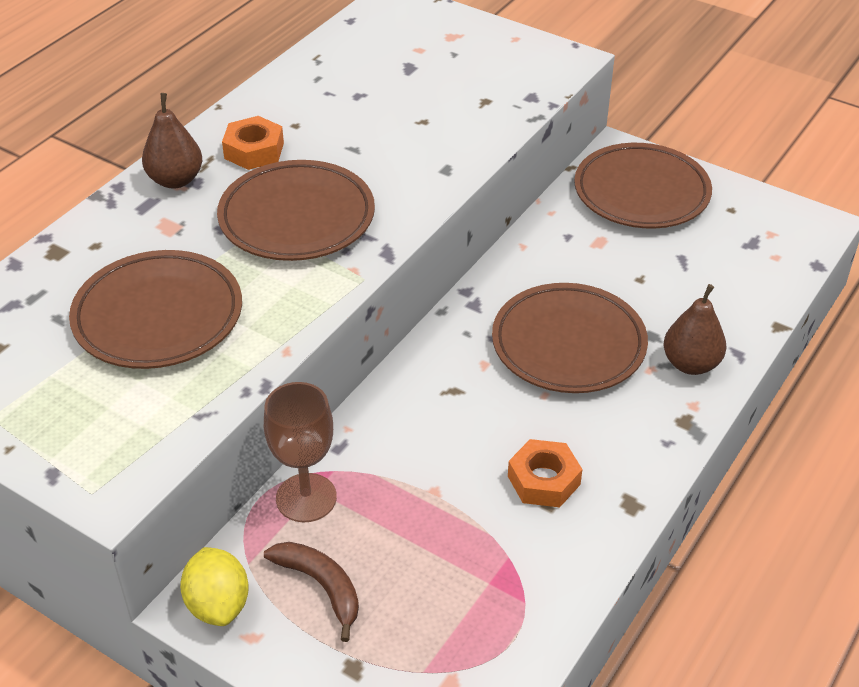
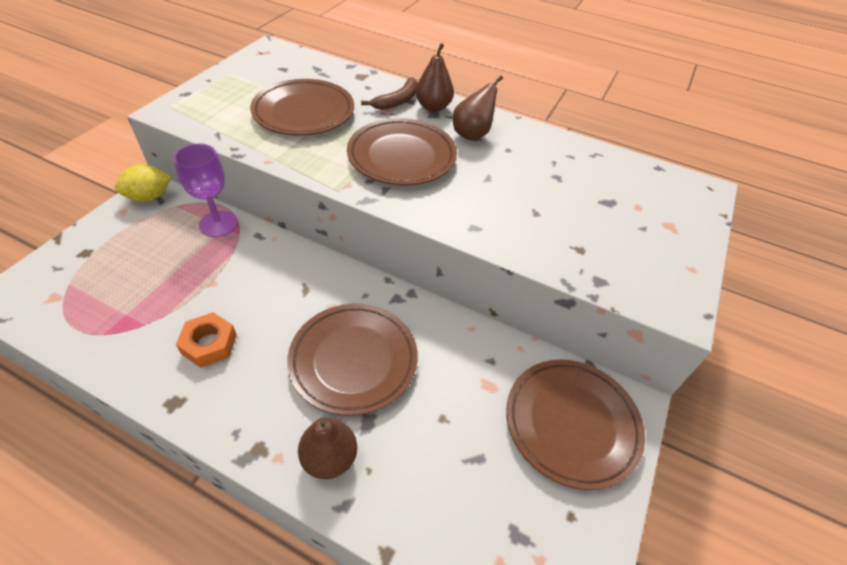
camera: 80 degrees right, 5 degrees up
(254, 150) = (472, 134): orange nut -> brown pear
(306, 498) = (218, 224): brown goblet -> purple goblet
(321, 586) = (148, 235): brown banana -> brown banana (397, 101)

